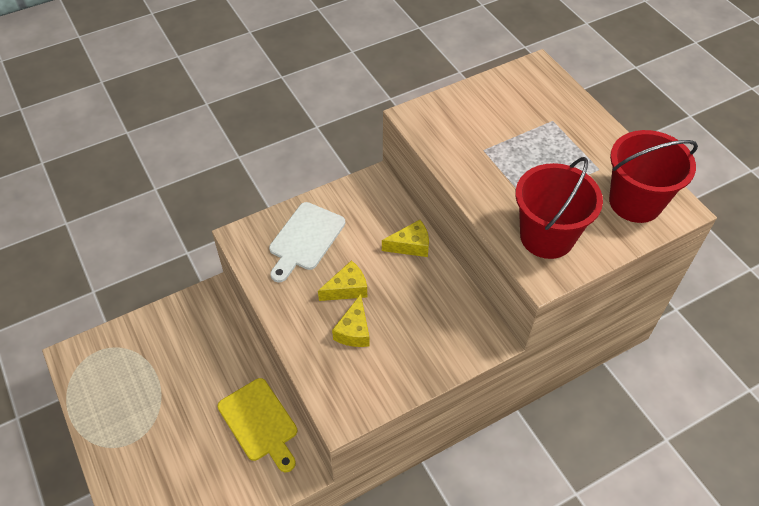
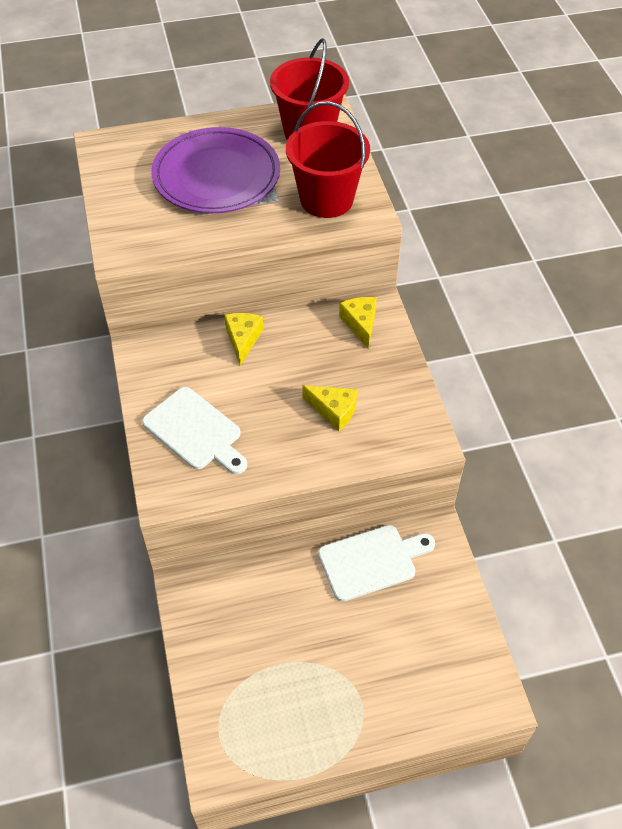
camera: 75 degrees left, 0 degrees up
(260, 423) = (371, 561): yellow cutting board -> white cutting board
(347, 289) = (278, 406): yellow cheese -> yellow cheese (360, 324)
(536, 150) = (216, 176): none -> purple plate

